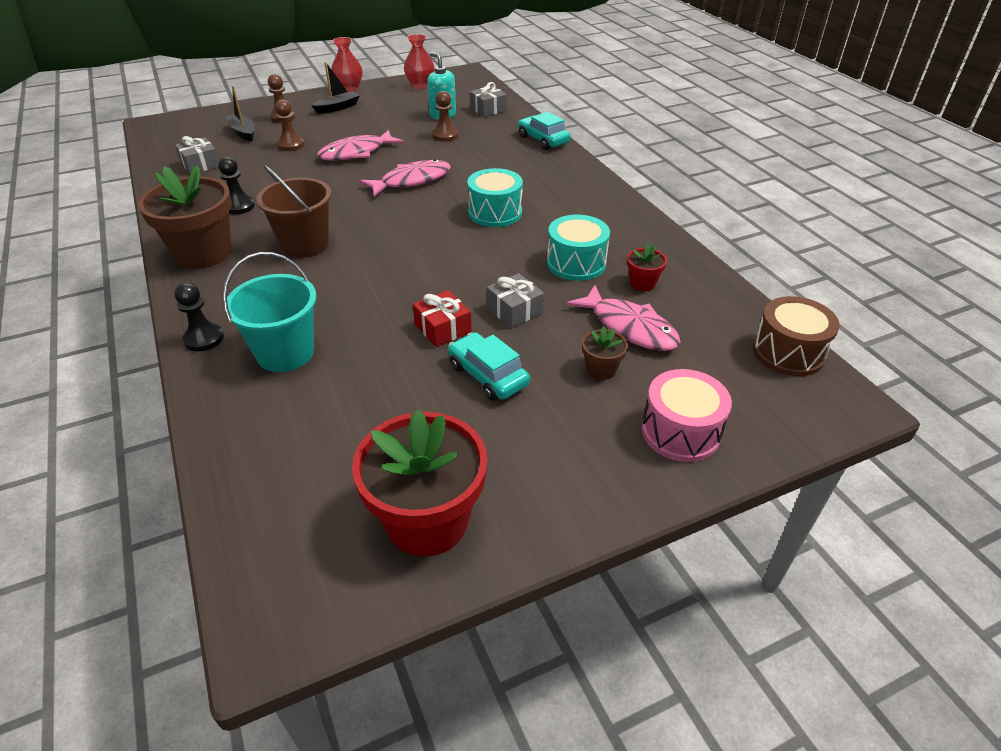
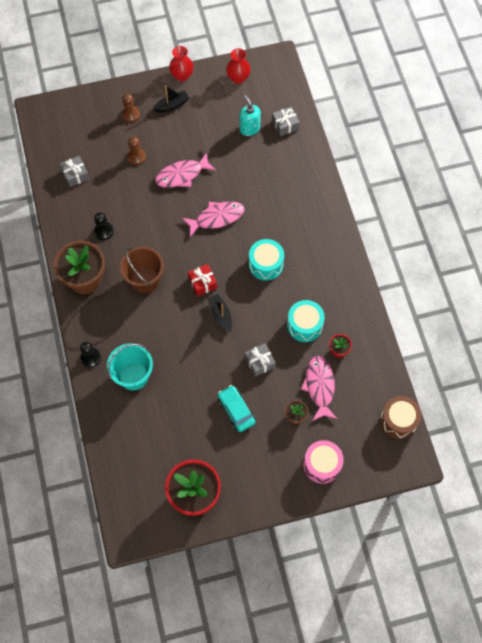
camera: 10 degrees right, 25 degrees up
(243, 133) = (102, 134): black boat -> black boat (220, 315)
(443, 328) = (218, 370): red gift -> red gift (202, 283)
(445, 136) = (247, 160): brown pawn -> none
(543, 140) = (317, 177): turquoise car -> none
(629, 327) = (319, 386): pink fish -> pink fish turned 150 degrees counterclockwise

